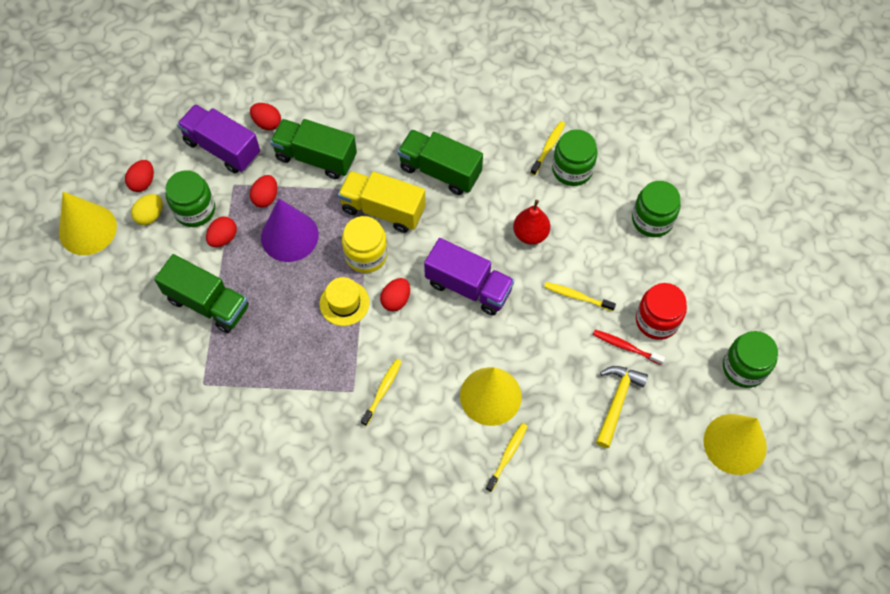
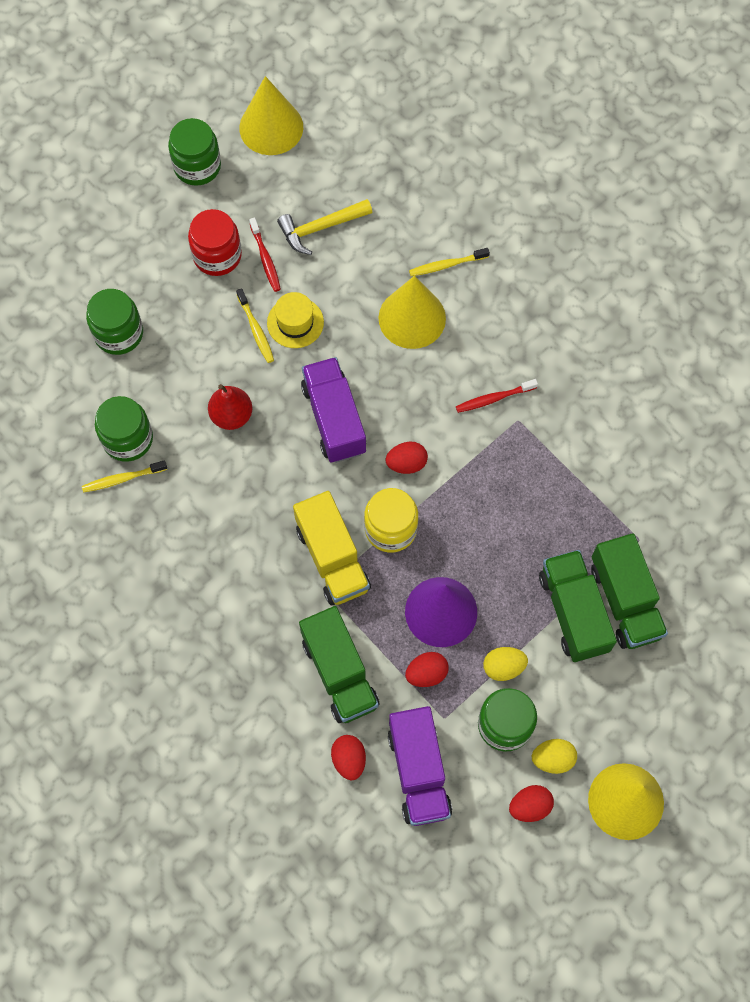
camera: 135 degrees left, 5 degrees up
(223, 238) = (503, 667): red egg -> yellow egg
(344, 303) = (453, 501): yellow hat -> yellow hat (295, 322)
(382, 391) = (494, 398): yellow toothbrush -> red toothbrush
(440, 171) = (242, 548): green truck -> green truck (624, 601)

